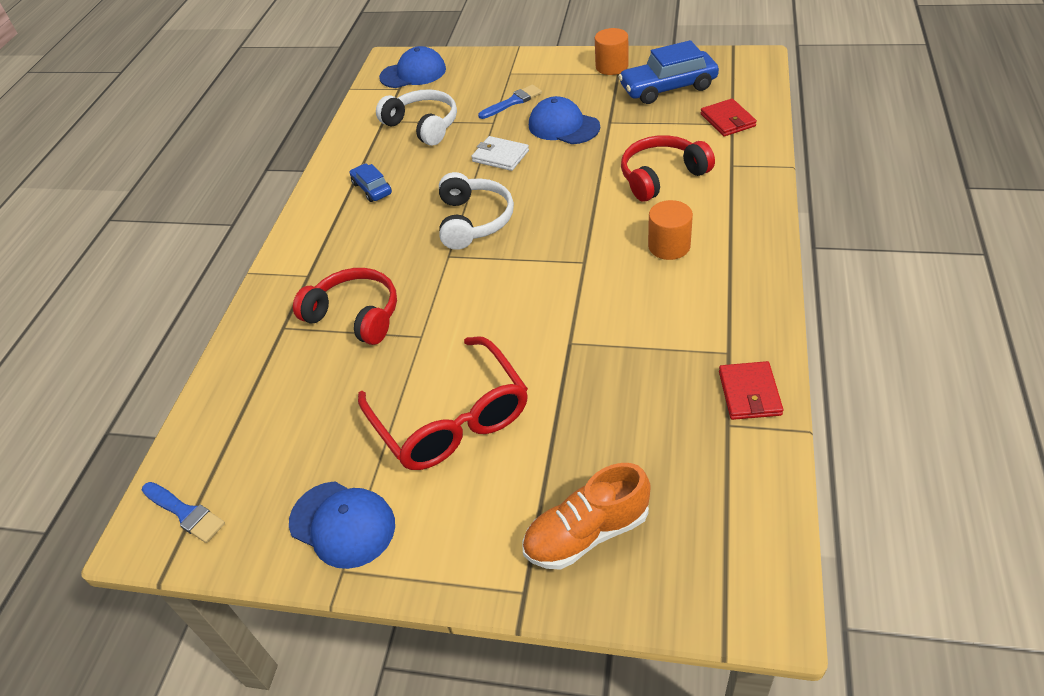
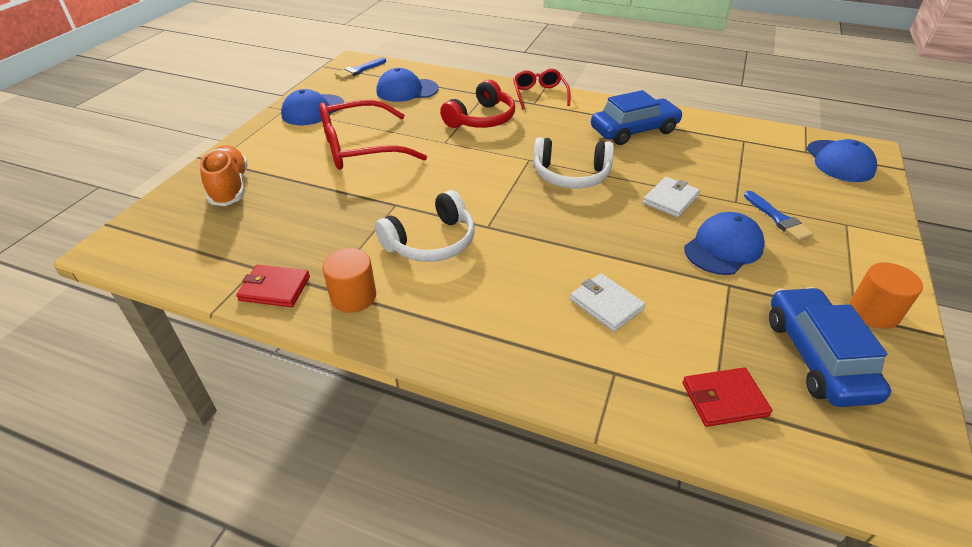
camera: 95 degrees right, 5 degrees down
(268, 420) = (407, 90): none -> blue cap
(283, 274) = (539, 94): none -> red glasses
(372, 188) = (634, 131): blue car -> blue car, size x1.83
(423, 126) = (733, 160): white headphones -> white headphones (431, 242)
(661, 176) = (606, 304): red headphones -> white wallet
(669, 246) = (485, 283): orange cylinder -> orange cylinder (353, 297)

